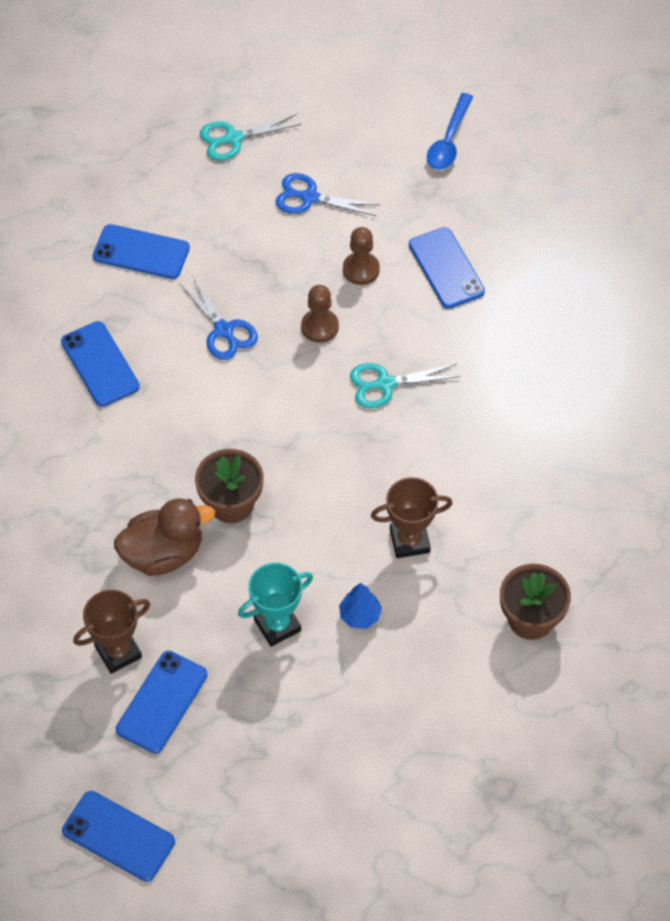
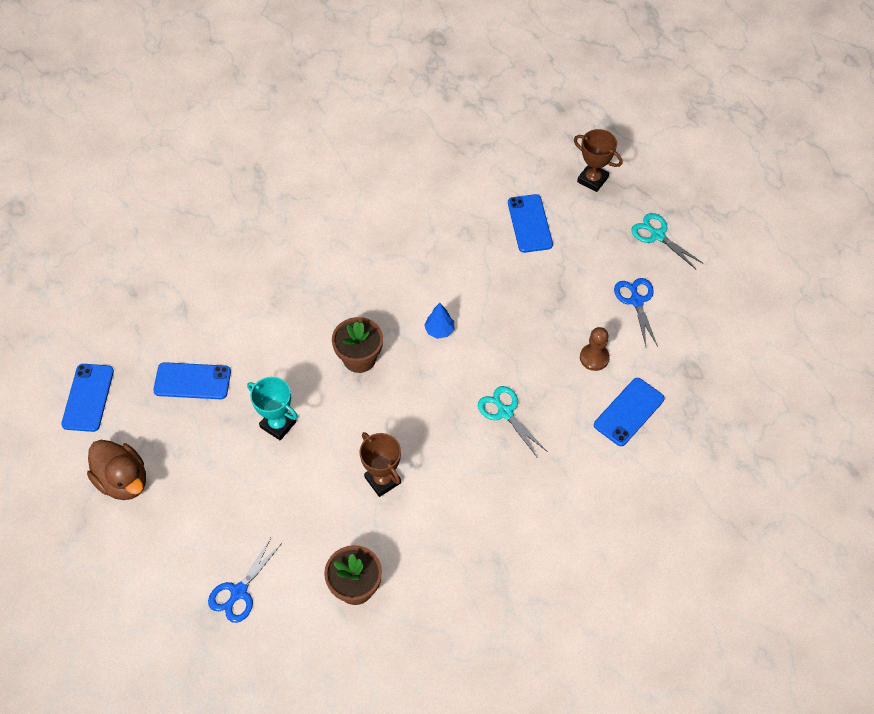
camera: 65 degrees right, 0 degrees up
(100, 364) = (428, 239): blue phone -> none
(118, 652) = (218, 341): brown trophy -> brown trophy (592, 179)
(163, 553) = (302, 335): brown duck -> brown duck (123, 480)
(224, 330) = (494, 296): blue scissors -> blue scissors (238, 592)
(320, 327) = (530, 352): brown pawn -> none
(360, 615) = (308, 472): blue tree -> blue tree (439, 330)
(448, 140) = (746, 368): blue spoon -> none

